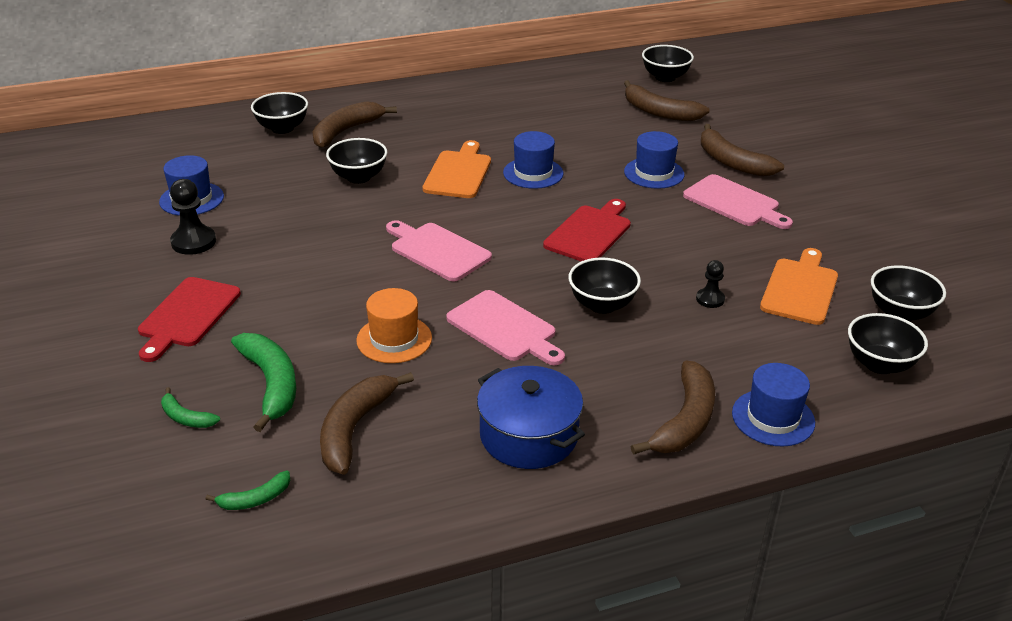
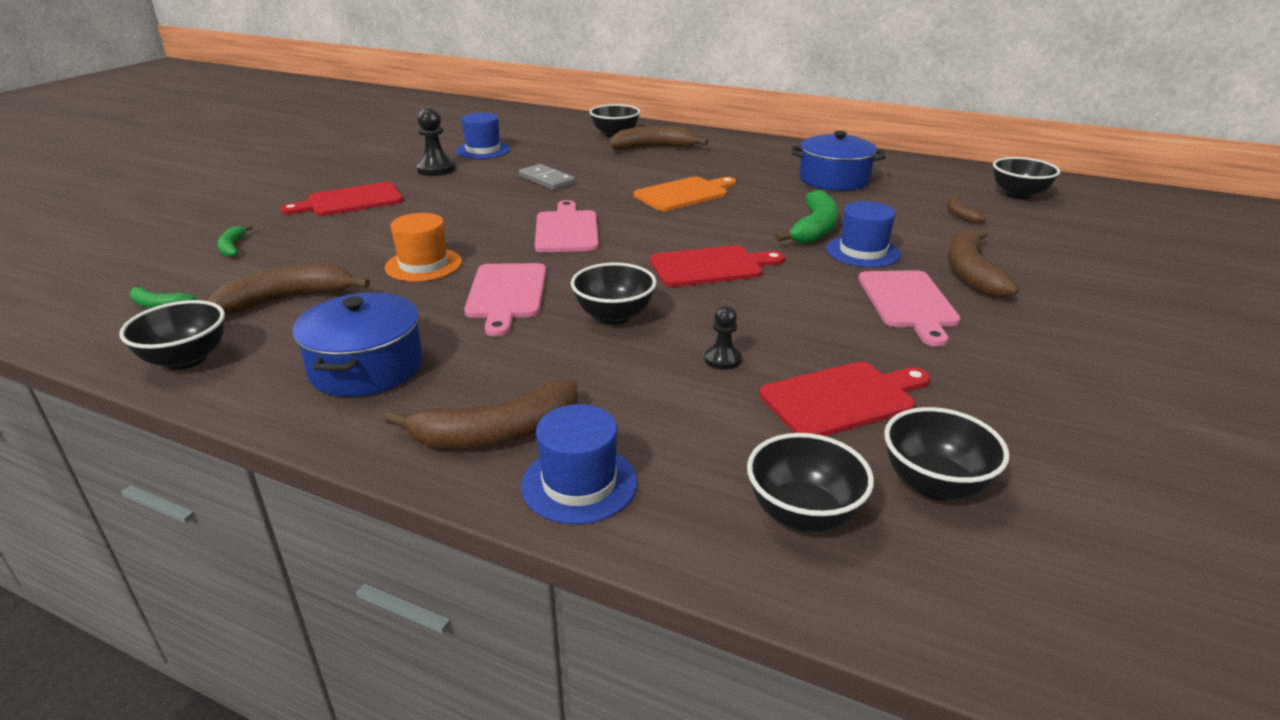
camera: 45 degrees right, 5 degrees down
(271, 384) = (306, 253): green banana -> green banana (814, 228)
(322, 208) = (546, 180): none -> grey domino
(358, 177) = (606, 173): black bowl -> black bowl (186, 359)
(533, 173) = (745, 214): blue hat -> none
(536, 111) = (834, 179): none -> blue pot
(659, 112) = (960, 215): brown banana -> brown banana, size x0.52
(800, 289) = (842, 399): orange cutting board -> red cutting board

